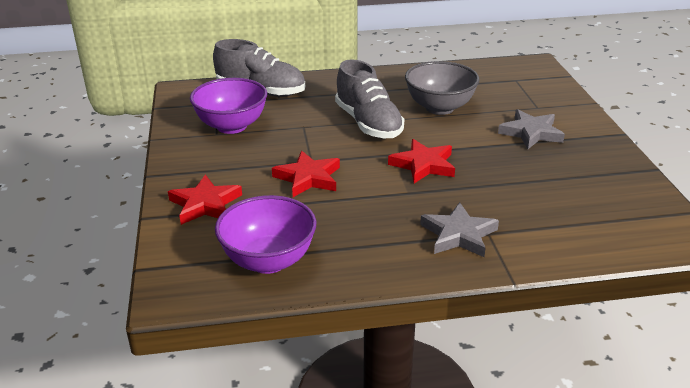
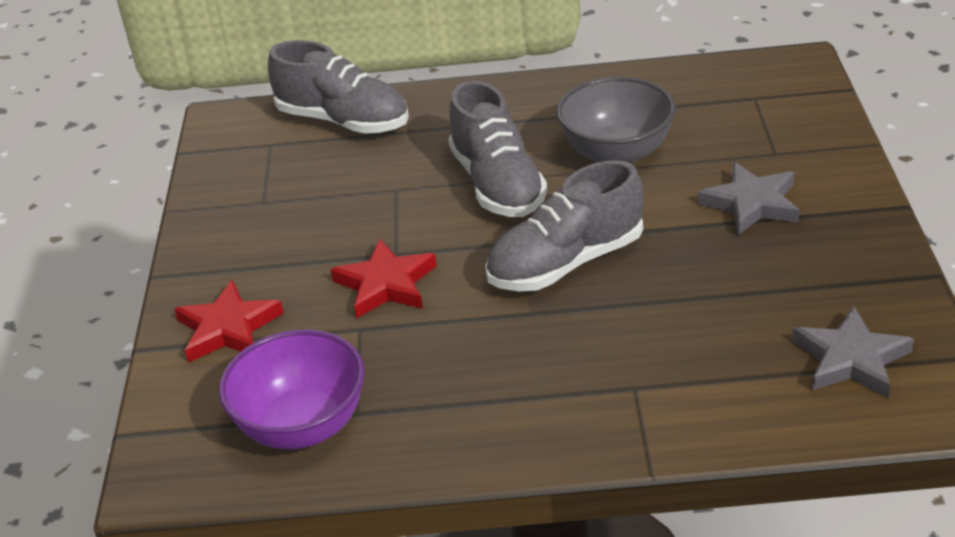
camera: 10 degrees right, 5 degrees up
(231, 126) = (288, 188): purple bowl -> none
(423, 165) = (565, 263): red star -> grey shoe
(458, 234) = (589, 389): grey star -> grey star (850, 359)

